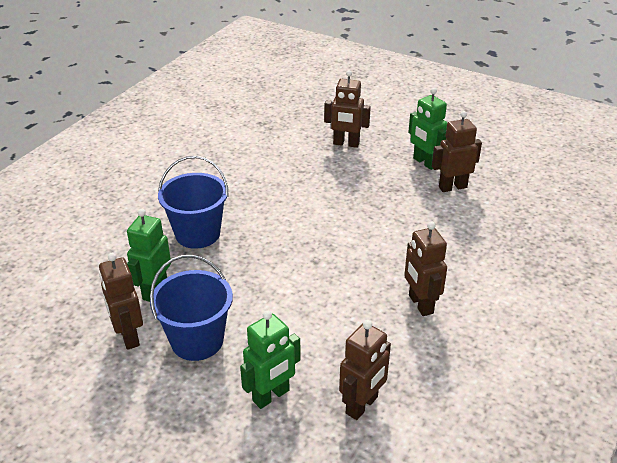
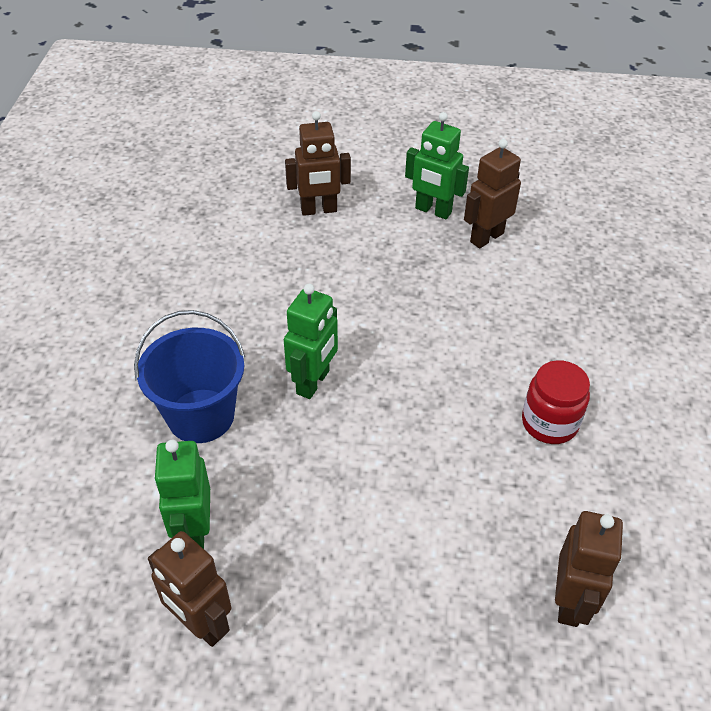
camera: 25 degrees left, 10 degrees up
(197, 341) = (303, 591): blue bucket -> none
(271, 396) = (452, 637): green robot -> green robot (313, 382)
(420, 304) = (549, 423): brown robot -> red jar

